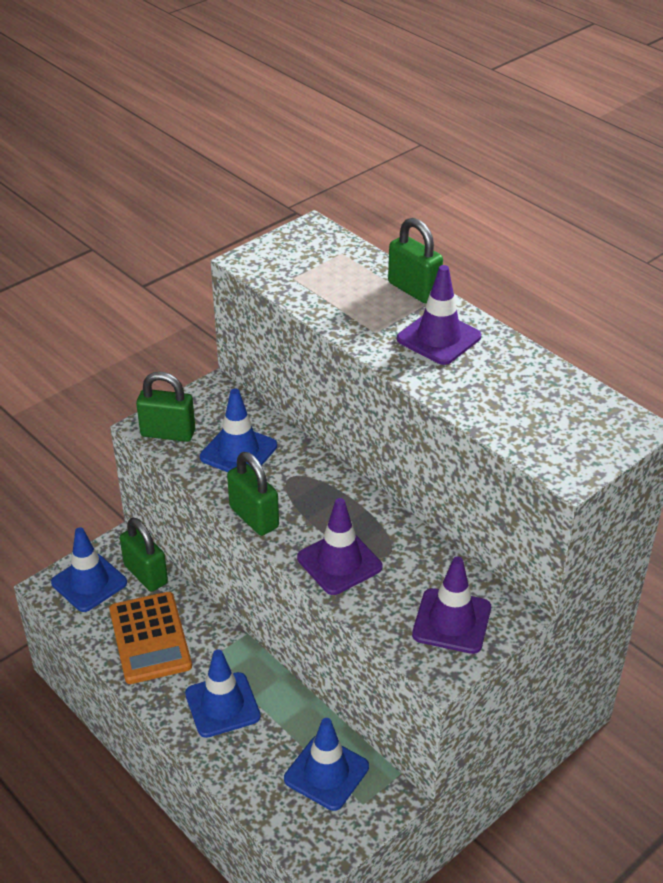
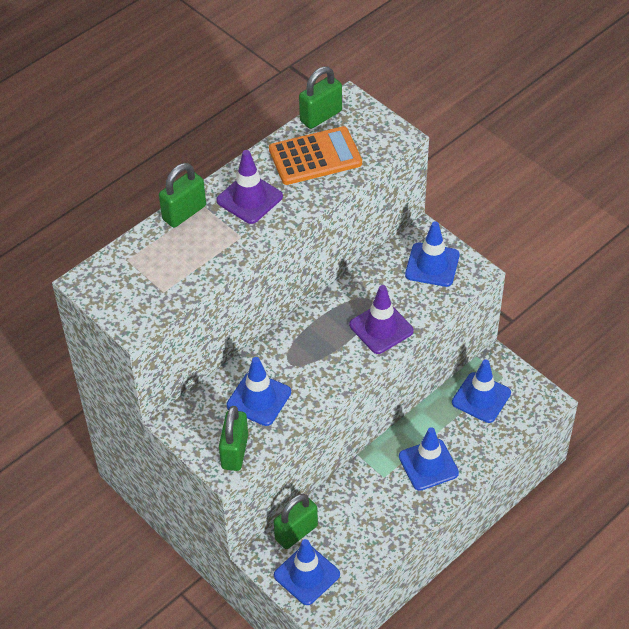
camera: 90 degrees left, 10 degrees up
(150, 638) = (366, 521): orange calculator -> orange calculator (315, 156)
(254, 517) = (336, 383): green padlock -> green padlock (320, 116)
(451, 621) = (432, 265): purple traffic cone -> blue traffic cone

